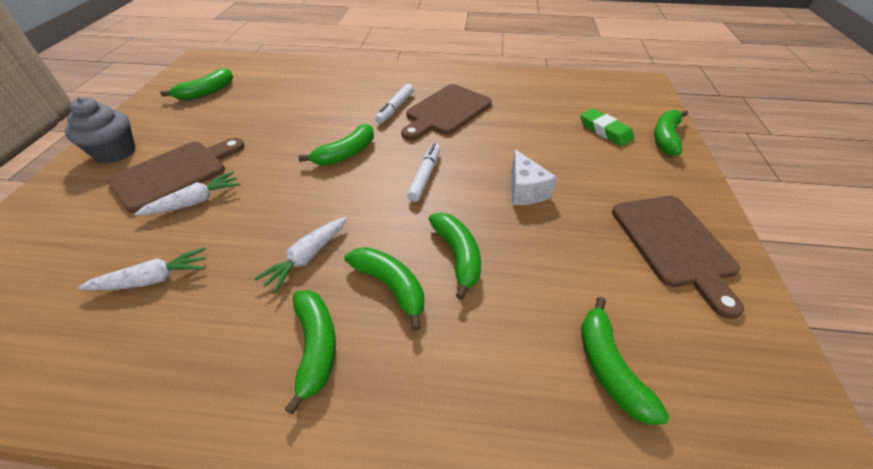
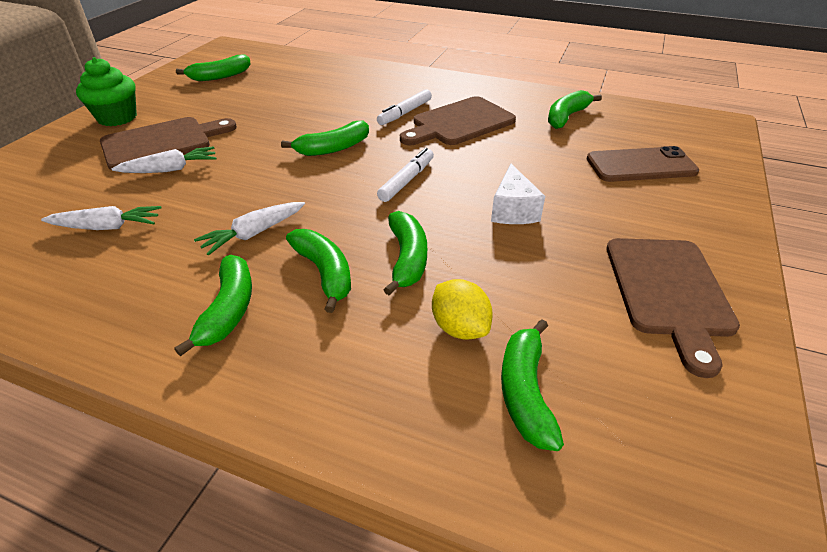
camera: 15 degrees right, 5 degrees down
(115, 152) = (117, 118): grey cupcake -> green cupcake
(530, 316) = (459, 328): none -> yellow lemon
(605, 131) = (641, 165): green eraser -> brown phone
(665, 138) = (716, 183): green banana -> green banana (566, 117)

